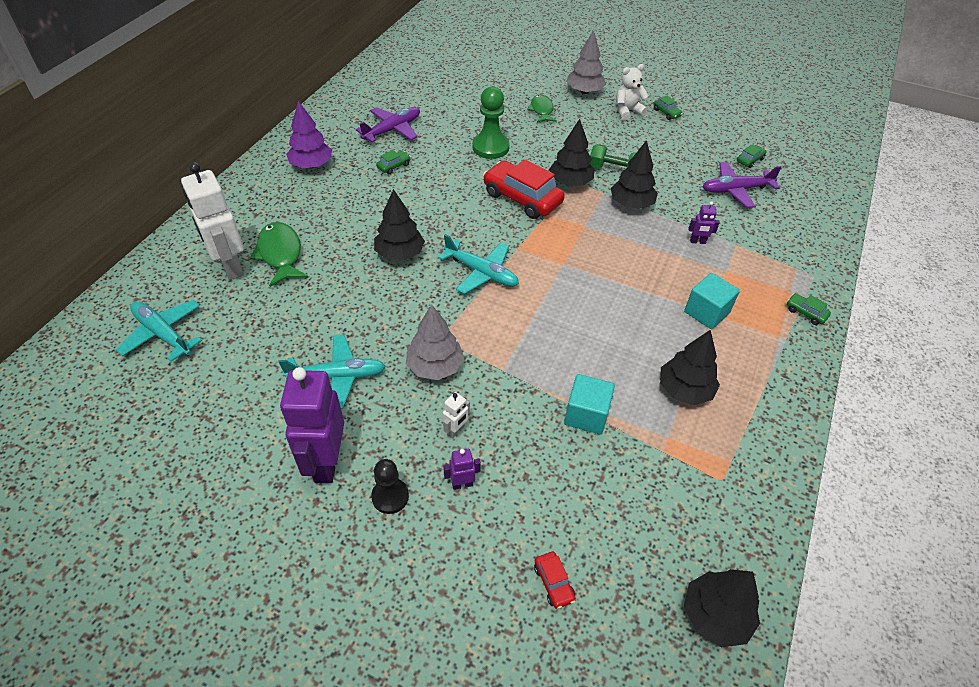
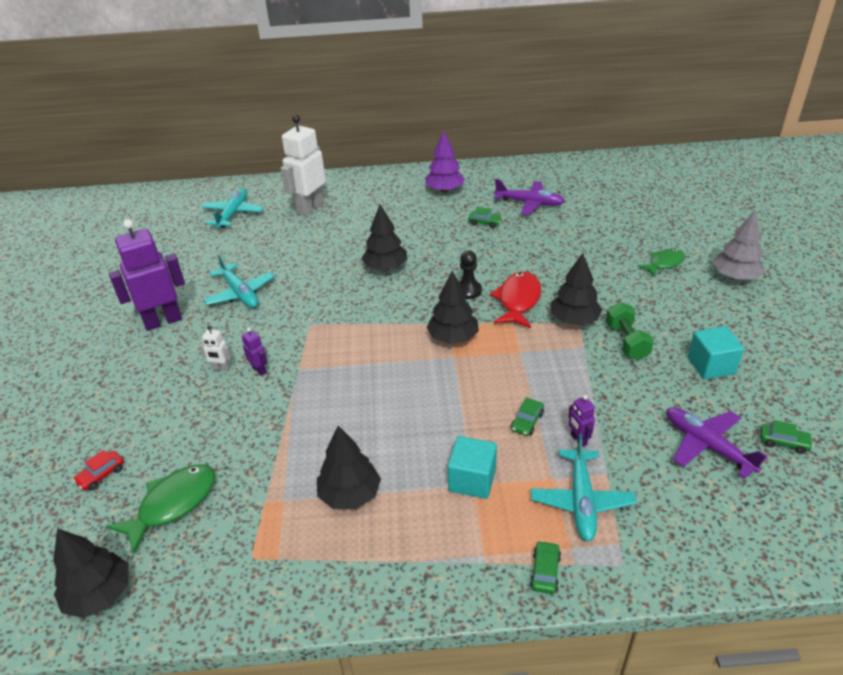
camera: 65 degrees right, 10 degrees down
(280, 254) = (338, 220): green fish -> green fish (172, 504)
(390, 496) = (147, 361): black pawn -> black pawn (468, 290)
(435, 366) = (279, 333): grey tree -> none
(462, 484) = (173, 391): purple robot -> purple robot (259, 370)
(481, 272) = (400, 315): turquoise plane -> turquoise plane (581, 500)
(490, 147) = (569, 257): green pawn -> none
(522, 198) = (518, 301): red car -> red fish
(586, 415) = (278, 436): turquoise cube -> turquoise cube (711, 365)
(627, 111) = (743, 316): white teddy bear -> none
(631, 204) = (587, 371): black tree -> black tree (453, 338)
(666, 113) = (782, 345): green car -> green car (527, 422)

